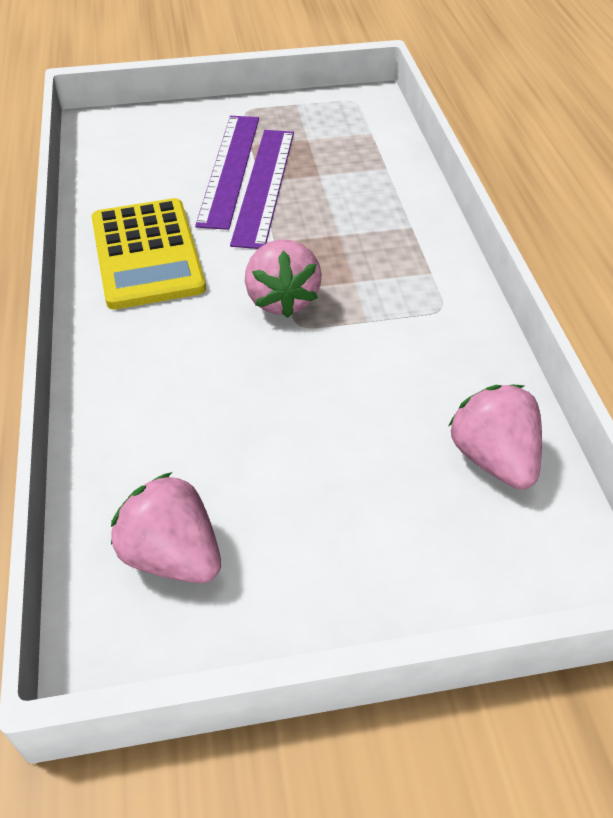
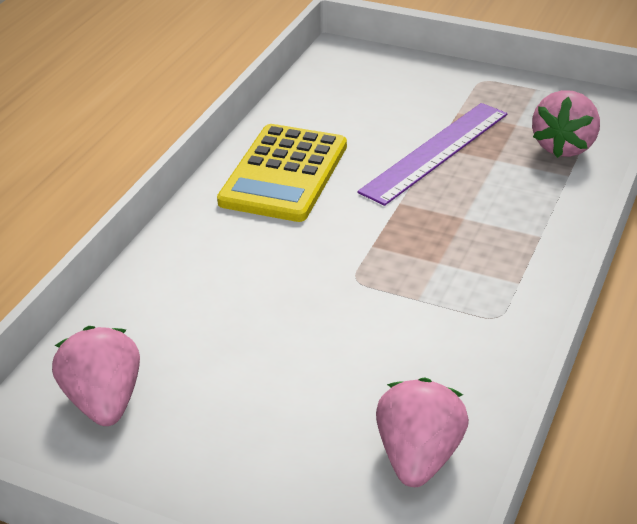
camera: 35 degrees right, 10 degrees down
(230, 169) = (418, 127): purple ruler -> none
(282, 299) = (360, 252): pink strawberry -> pink strawberry (564, 146)

